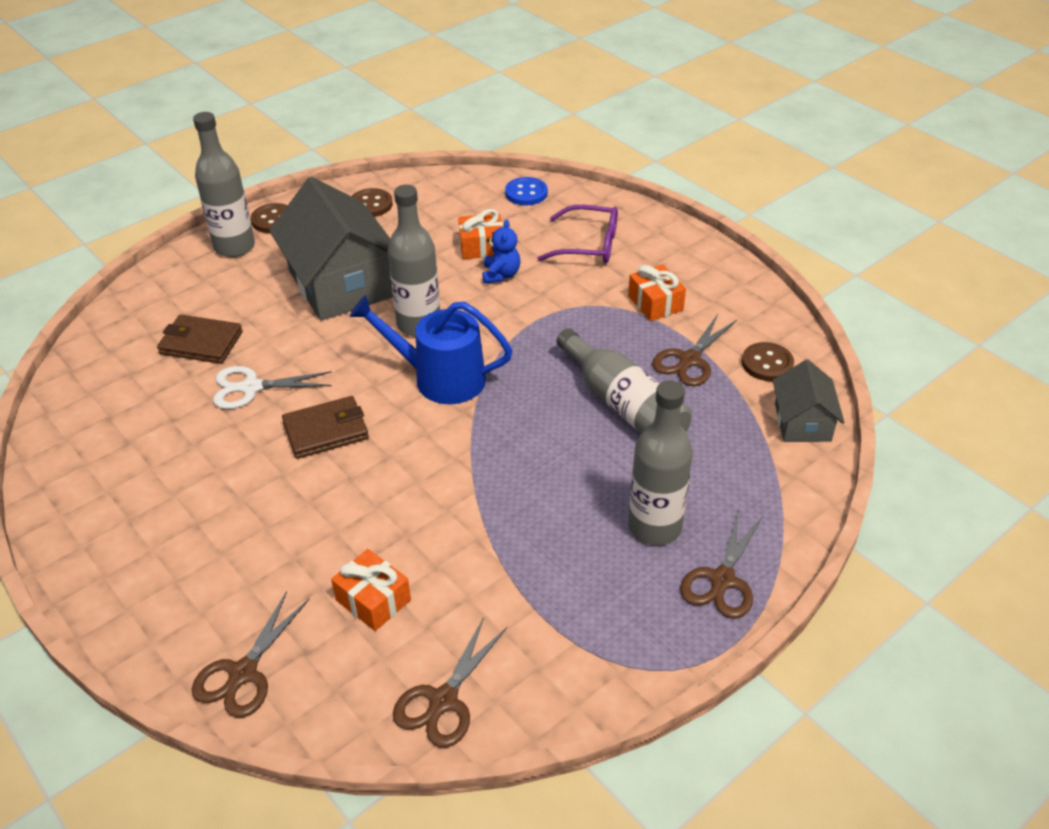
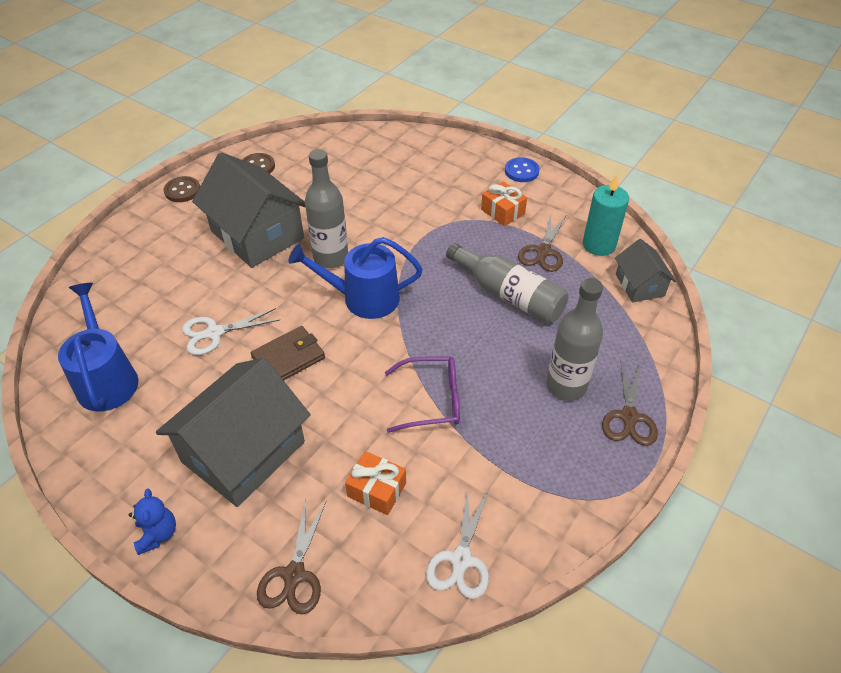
camera: 15 degrees left, 5 degrees up
(114, 417) = (106, 379): none -> blue watering can
(201, 343) = (159, 303): brown wallet -> none
(234, 247) = (158, 218): grey bottle -> none
(236, 526) = (243, 451): none -> grey house
(443, 700) = (461, 559): brown scissors -> white scissors
(481, 247) = (357, 187): orange gift -> none
(501, 275) = (380, 208): blue teddy bear -> blue teddy bear (157, 534)
(526, 193) = (375, 140): blue button -> blue button (521, 171)
(588, 245) = (437, 174): purple glasses -> purple glasses (432, 400)
(767, 363) = (599, 245): brown button -> turquoise candle

